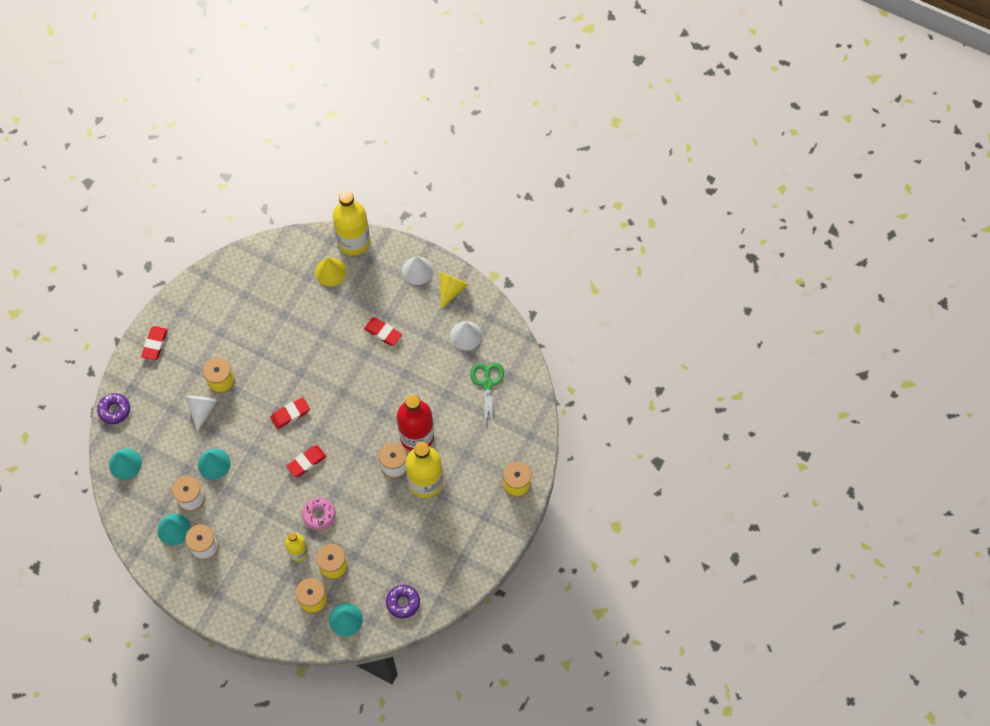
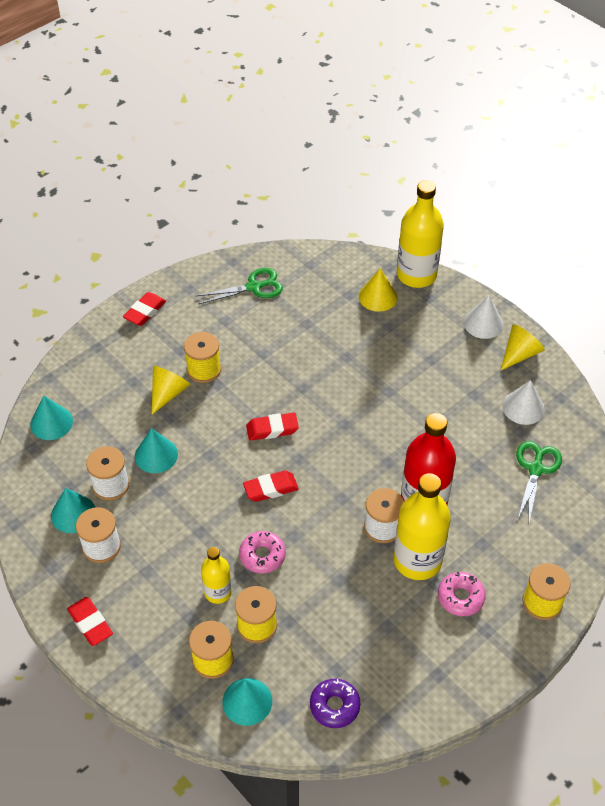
camera: 20 degrees right, 15 degrees down
(114, 410) = (67, 363): purple donut -> none
(202, 409) = (168, 393): white cone -> yellow cone
(231, 294) = (254, 287): none -> green scissors
(383, 333) = (419, 375): red eraser -> red eraser (90, 623)
(462, 499) = (460, 597): none -> pink donut

